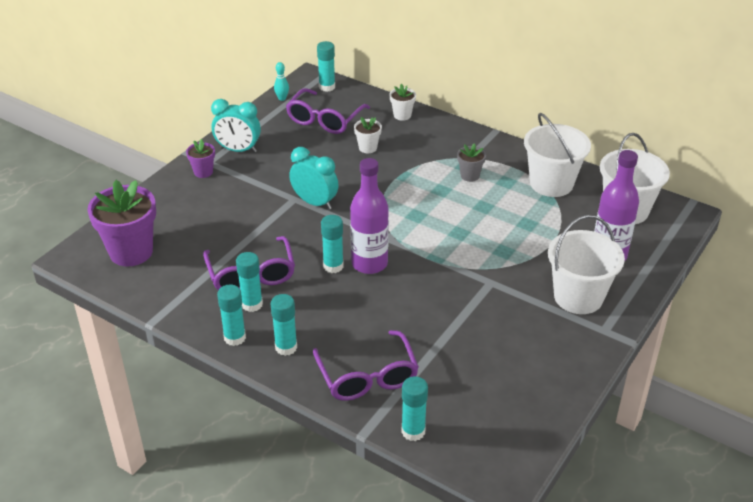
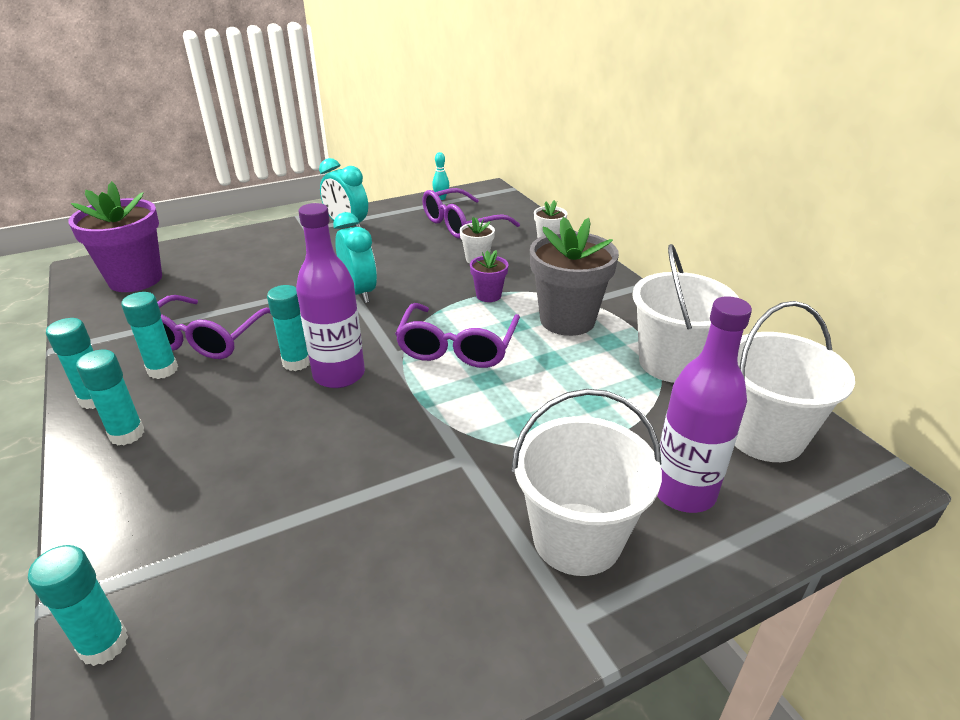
camera: 30 degrees right, 5 degrees down
(203, 172) = (292, 235): purple flower pot -> purple flower pot (488, 295)
(327, 87) = (496, 200): turquoise glue stick -> none
(367, 377) = (159, 520): purple glasses -> purple glasses (457, 348)
(470, 176) = (567, 320): grey flower pot -> grey flower pot, size x2.07

